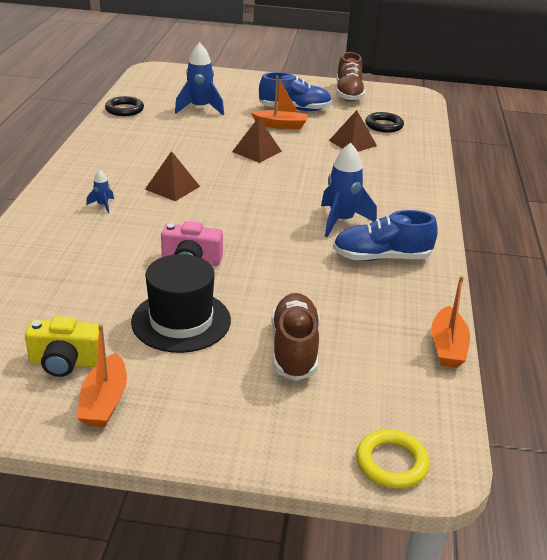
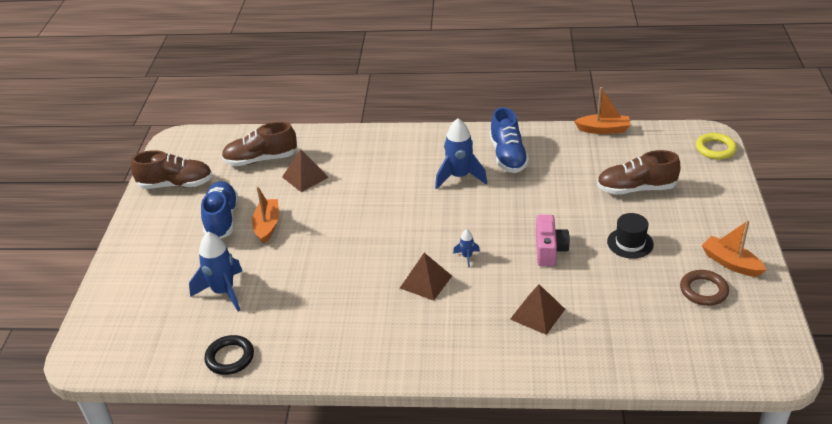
camera: 90 degrees left, 5 degrees up
(65, 362) = (703, 290): yellow camera -> brown ring
(102, 205) = (474, 323): blue rocket -> blue rocket (467, 257)
(104, 401) = (730, 263): orange boat -> orange boat turned 135 degrees counterclockwise
(181, 321) = (630, 243): black hat -> black hat, size x0.62
(257, 151) = (334, 236): brown pyramid -> brown pyramid (537, 314)
(384, 125) = (261, 159): black ring -> brown shoe

